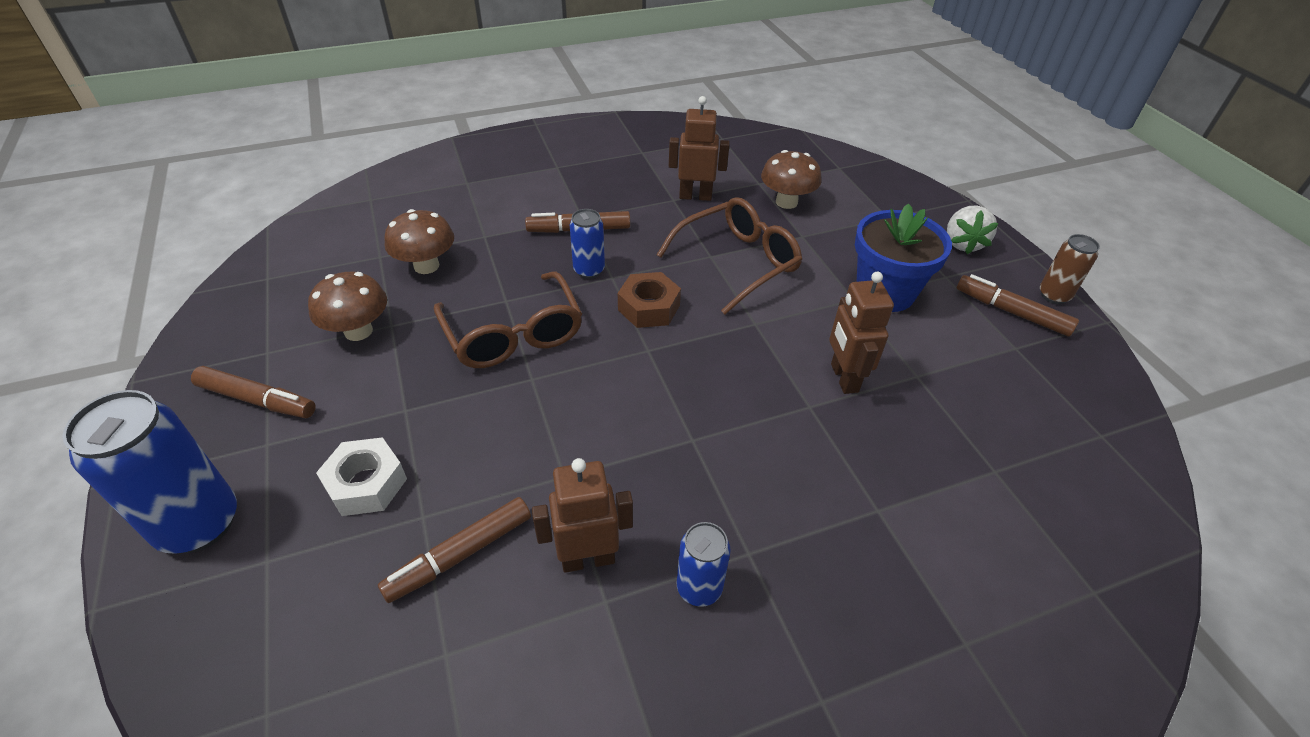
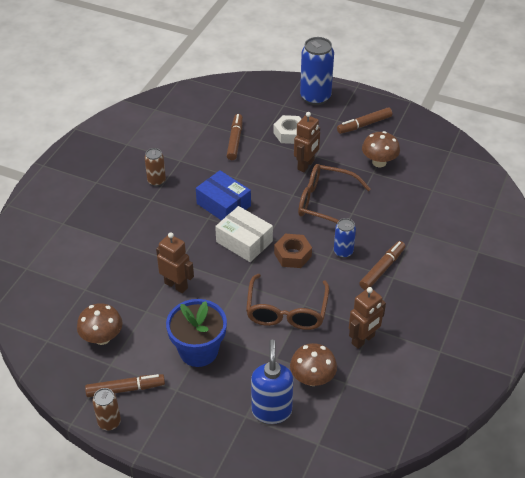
camera: 135 degrees right, 0 degrees up
(426, 266) = (407, 201): brown mushroom -> brown mushroom (102, 338)
(588, 558) = (198, 165): brown robot -> brown robot (306, 165)
(643, 442) = (223, 205): none -> blue box
(685, 366) = (244, 241): none -> white box
(699, 588) = (156, 181): blue can -> brown can
(856, 206) = (271, 410): none -> blue soap dispenser
(962, 243) = (186, 428): white strawberry -> none

